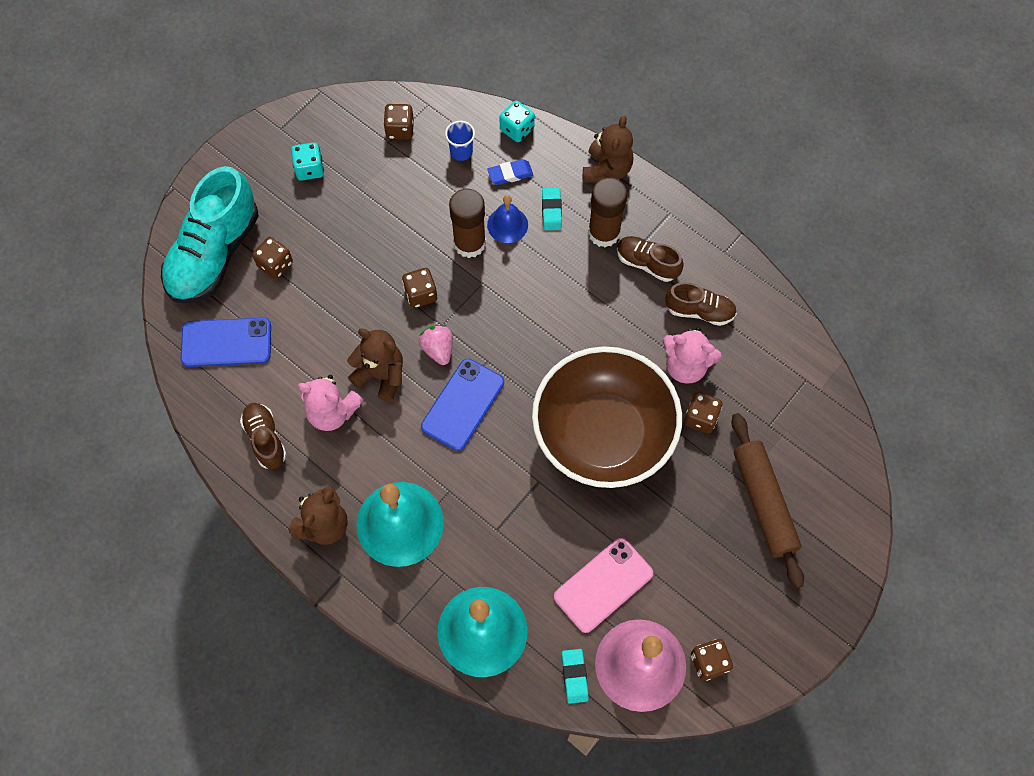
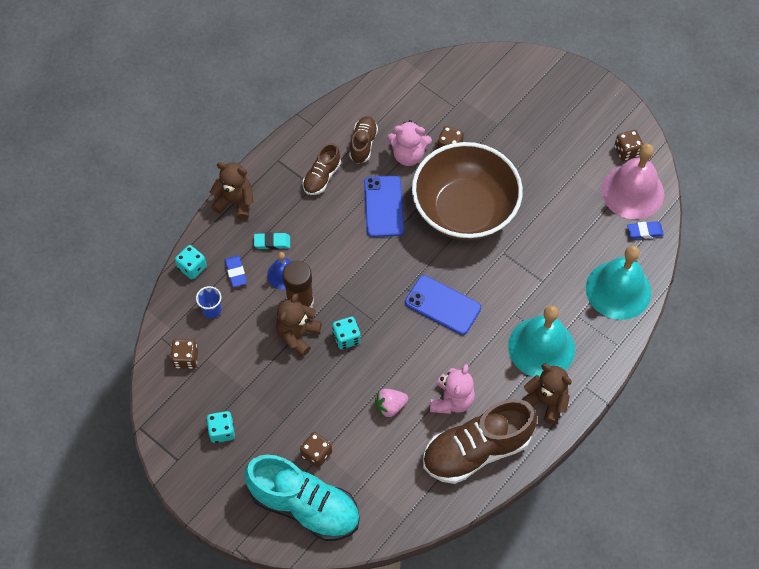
camera: 90 degrees left, 5 degrees down
(226, 342) = (390, 488): blue phone -> blue phone (384, 206)
(265, 439) = (476, 450): brown shoe -> brown shoe, size x1.96
(381, 375) = (419, 365): brown teddy bear -> brown teddy bear (298, 335)
(420, 294) = (346, 338): brown dice -> turquoise dice
(438, 349) = (396, 324): pink strawberry -> pink strawberry (390, 406)
(574, 676) = (644, 231): turquoise eraser -> blue eraser
(603, 585) = (578, 212): pink phone -> none
(604, 233) = (294, 206): brown glue stick -> none
(686, 366) = (408, 155): pink teddy bear -> pink teddy bear turned 75 degrees clockwise
(763, 502) = (512, 113): brown rolling pin -> none

